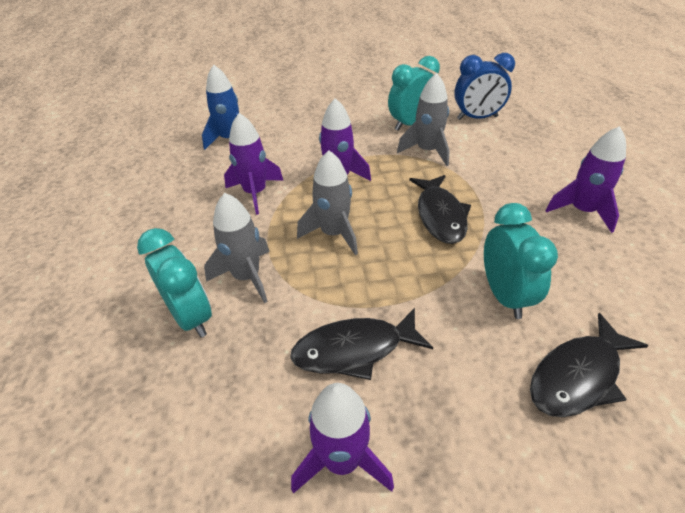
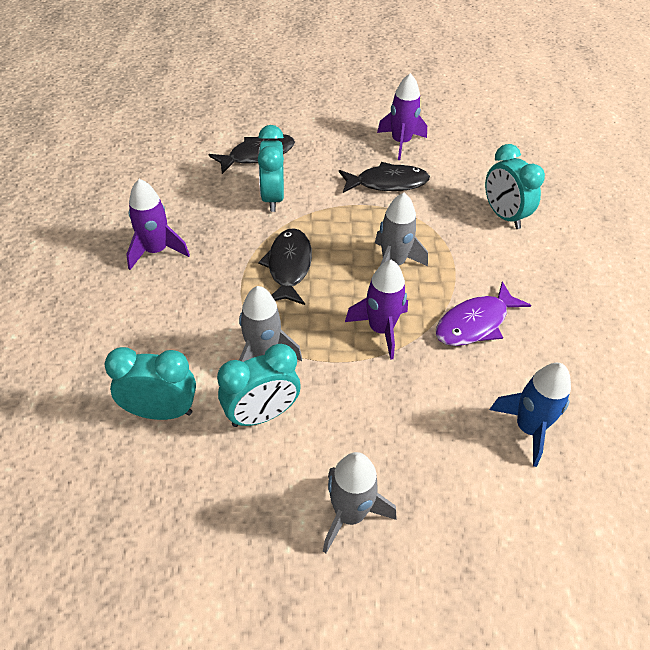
camera: 175 degrees left, 5 degrees up
(247, 277) = (467, 237): grey rocket -> grey rocket (350, 514)
(255, 193) = (475, 323): purple rocket -> purple fish
(477, 118) = (161, 412): blue clock -> turquoise clock

